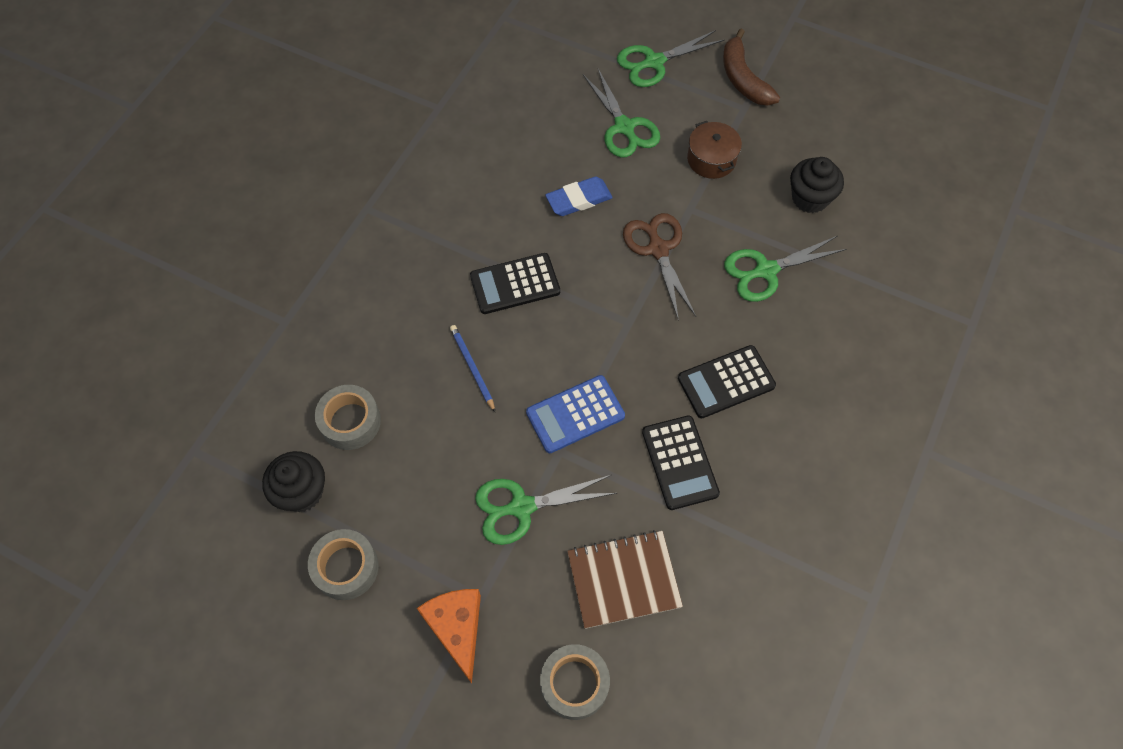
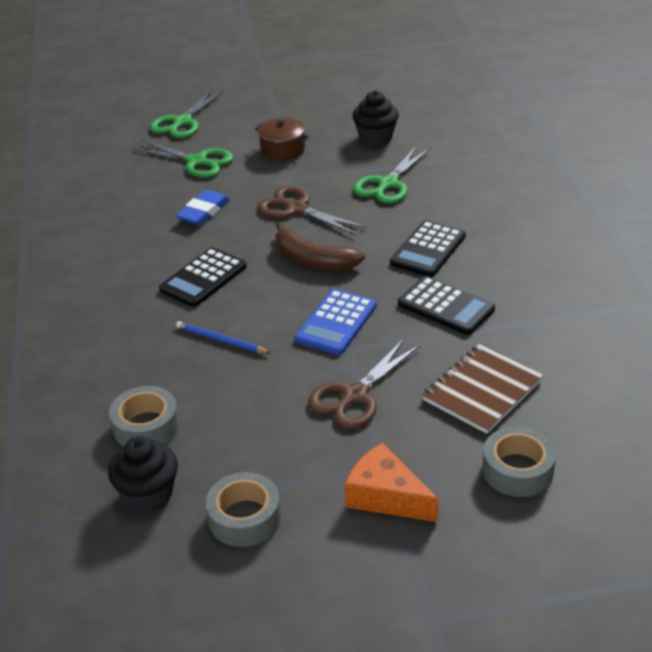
camera: 35 degrees left, 25 degrees down
(522, 507) = (355, 395): green scissors -> brown scissors
(743, 79) = (259, 104): brown banana -> brown banana (313, 259)

